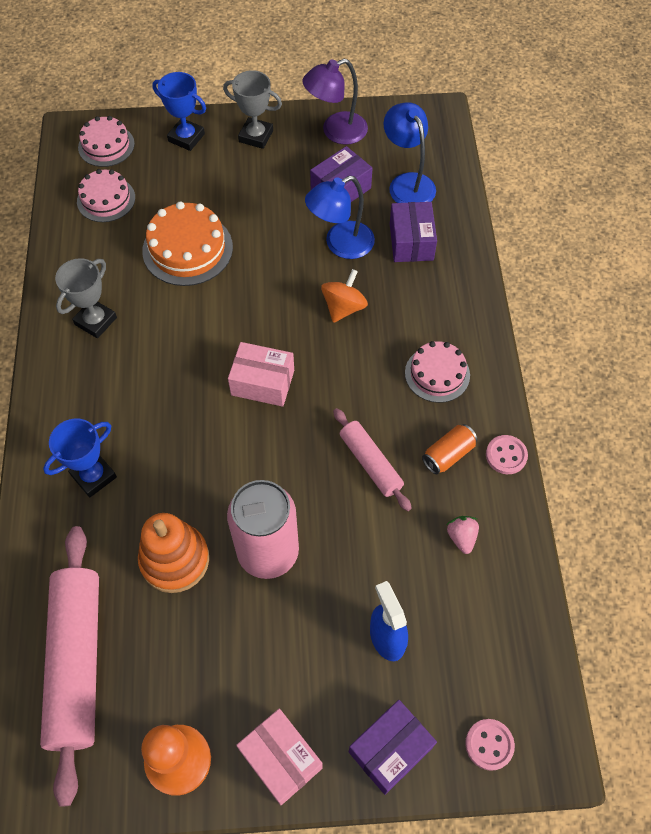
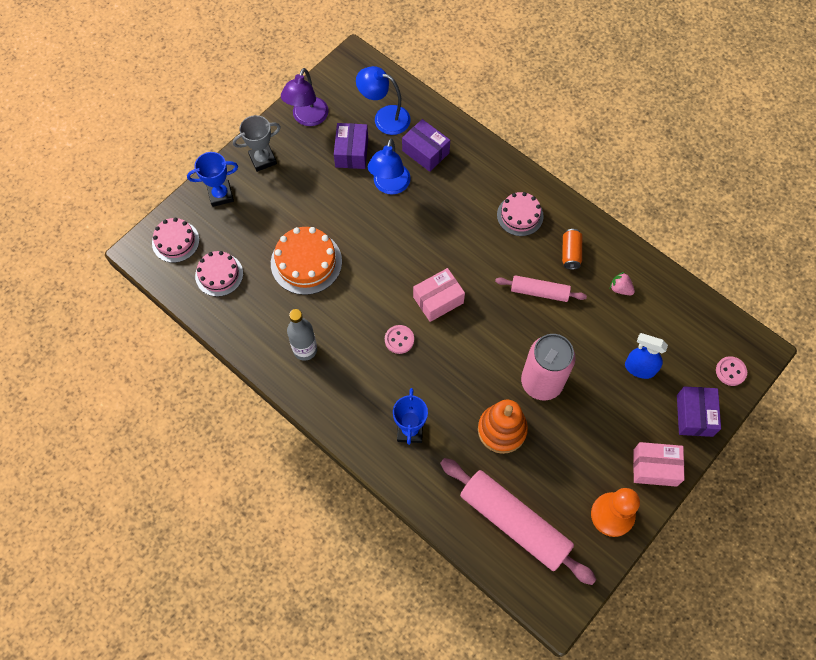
camera: 45 degrees left, 5 degrees up
(95, 321) = (305, 350): grey trophy -> grey bottle
(343, 307) = (432, 221): orange spinning top -> none
(506, 455) = (597, 229): pink button -> pink button (399, 340)

